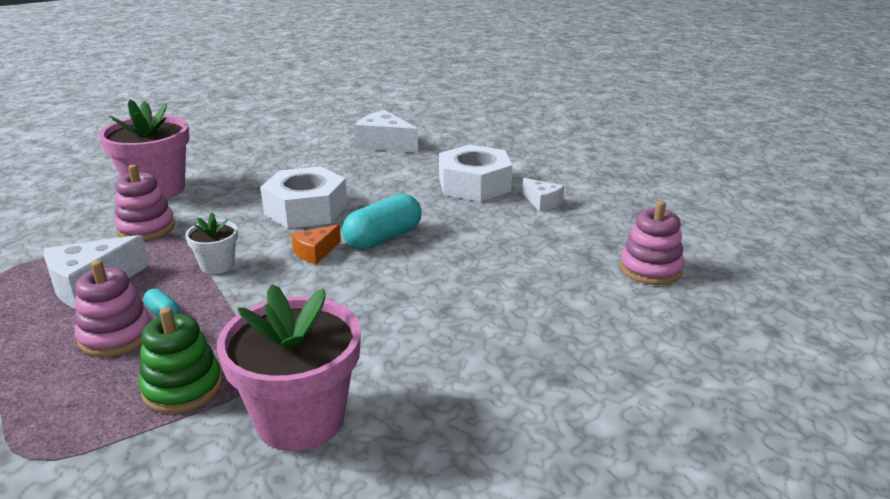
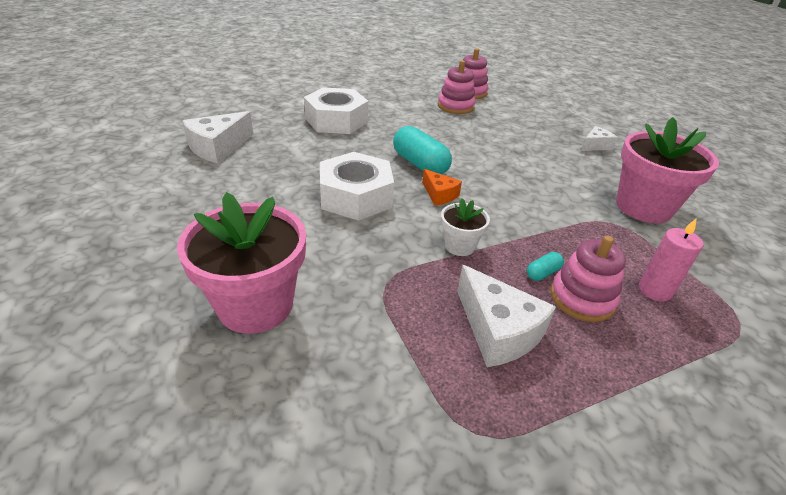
camera: 85 degrees left, 10 degrees up
(111, 393) = (654, 290): none -> pink candle
(146, 228) = (370, 303): pink stacking toy -> pink stacking toy (455, 106)
(183, 388) = (634, 255): green stacking toy -> none
(542, 202) = (376, 103): white cheese -> white cheese (595, 145)

